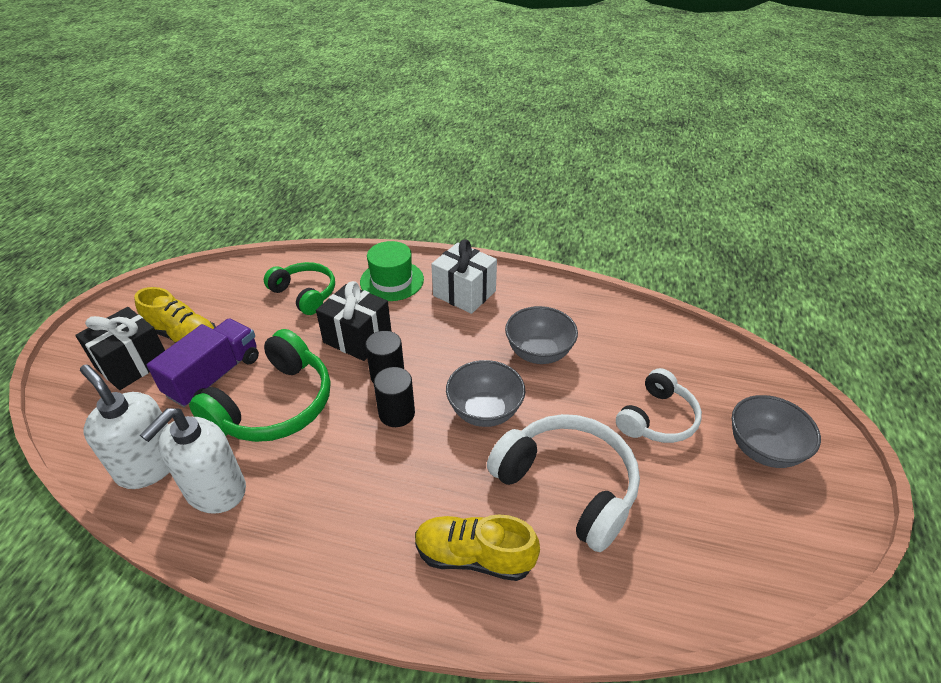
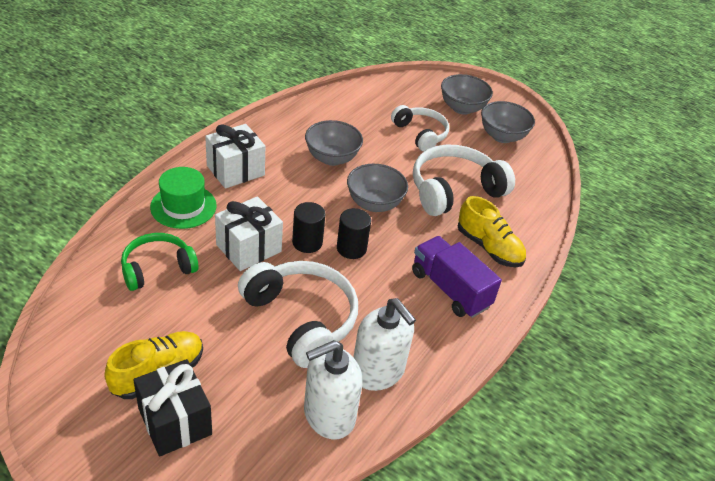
camera: 75 degrees left, 0 degrees up
(214, 376) = (237, 355): purple truck -> purple truck (450, 289)
(274, 405) = (301, 318): green headphones -> white headphones
(357, 338) = (248, 248): black gift -> white gift
(474, 556) = (489, 247): yellow shoe -> yellow shoe turned 75 degrees counterclockwise
(744, 517) = (502, 136): none -> grey bowl

